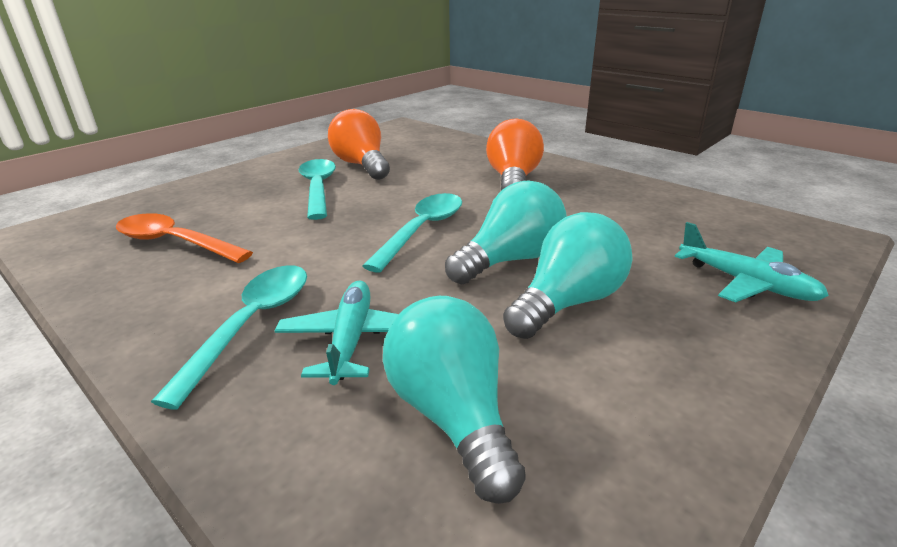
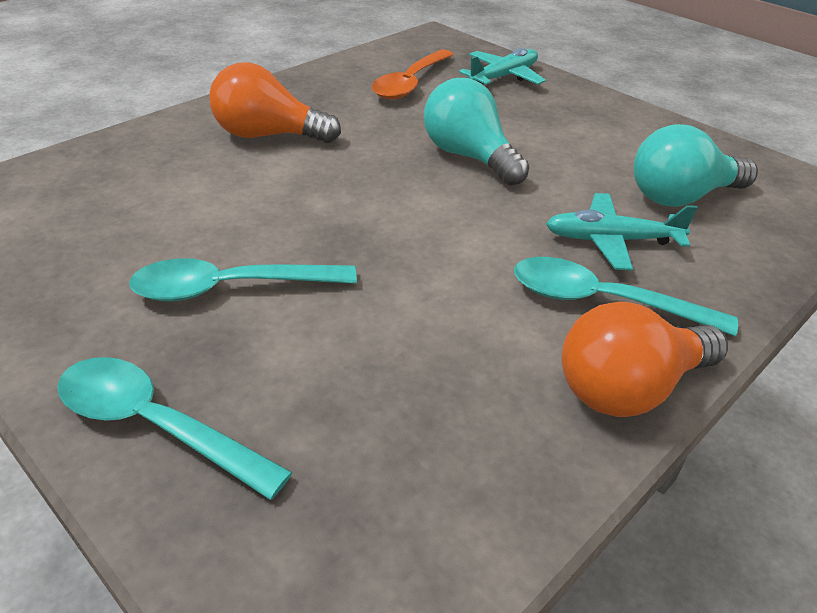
camera: 90 degrees left, 10 degrees up
(175, 243) = (410, 416): orange spoon -> orange spoon (410, 83)
(362, 165) = (141, 249): orange light bulb -> orange light bulb (629, 388)
(422, 230) = (399, 201): turquoise spoon -> turquoise spoon (157, 426)
(568, 302) = (538, 141): turquoise light bulb -> none

